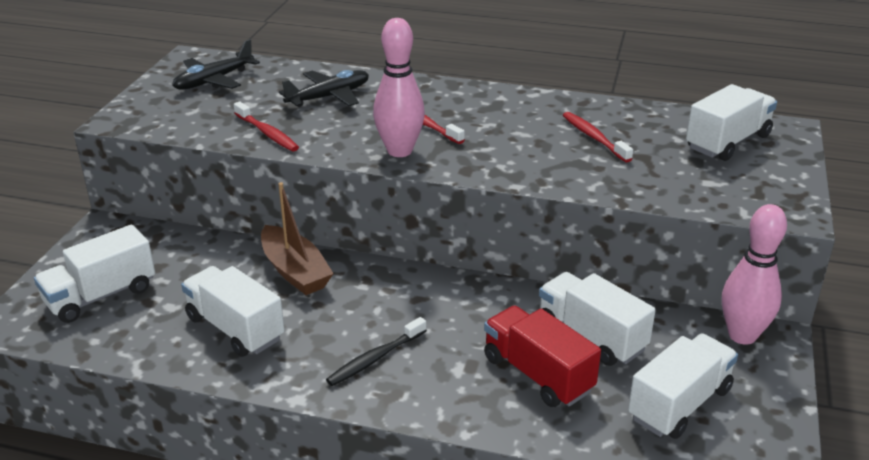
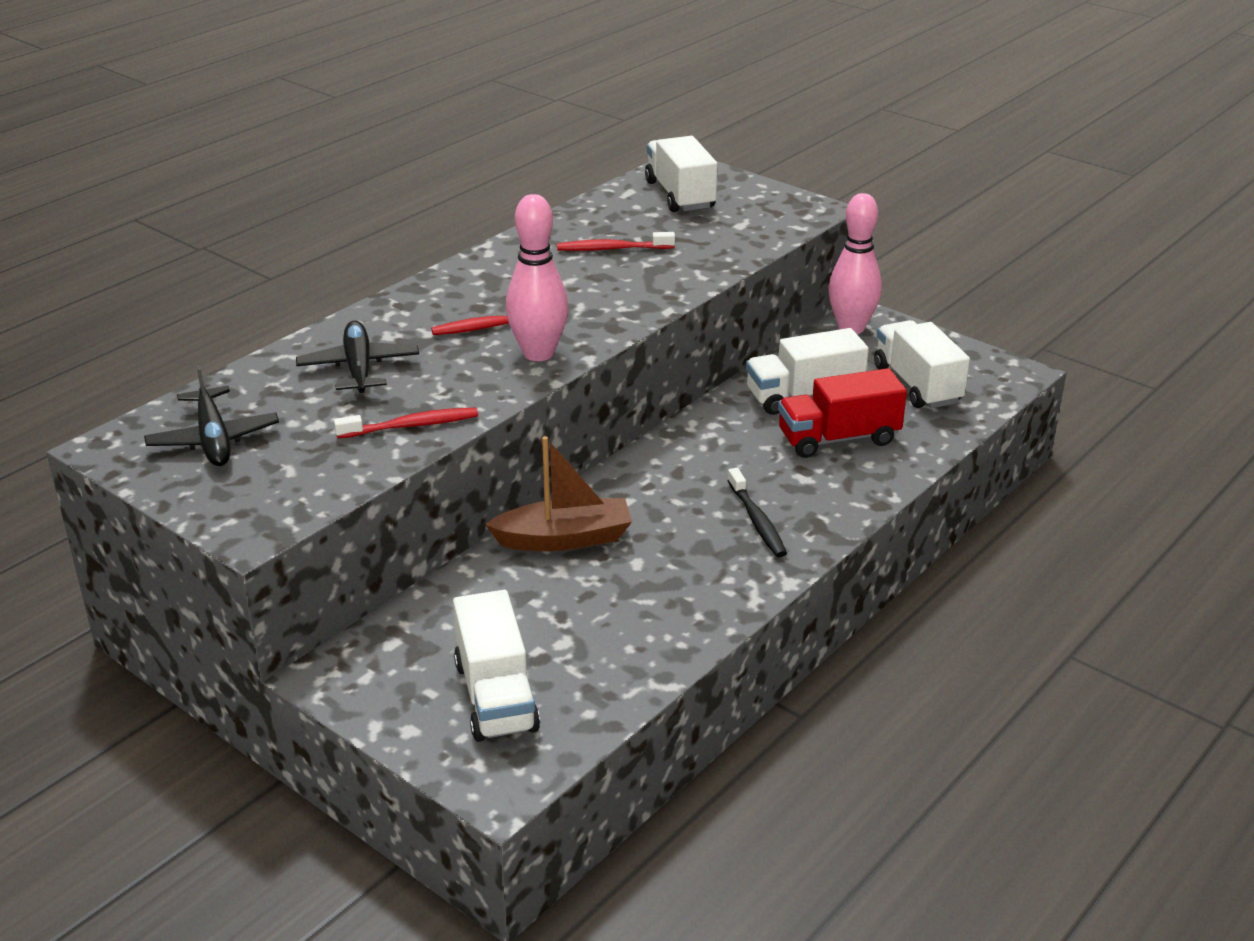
camera: 65 degrees left, 0 degrees up
(235, 328) = (642, 601): white truck -> none

